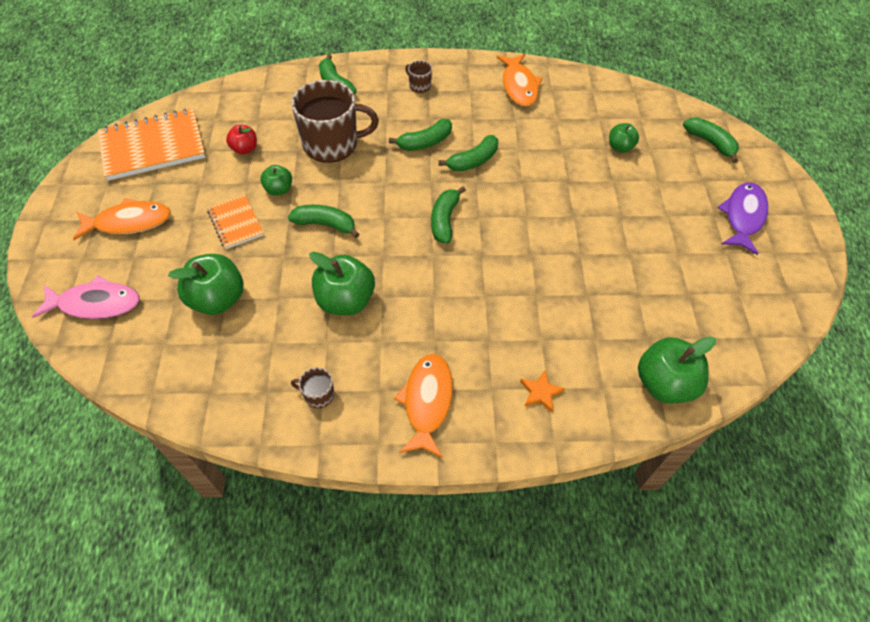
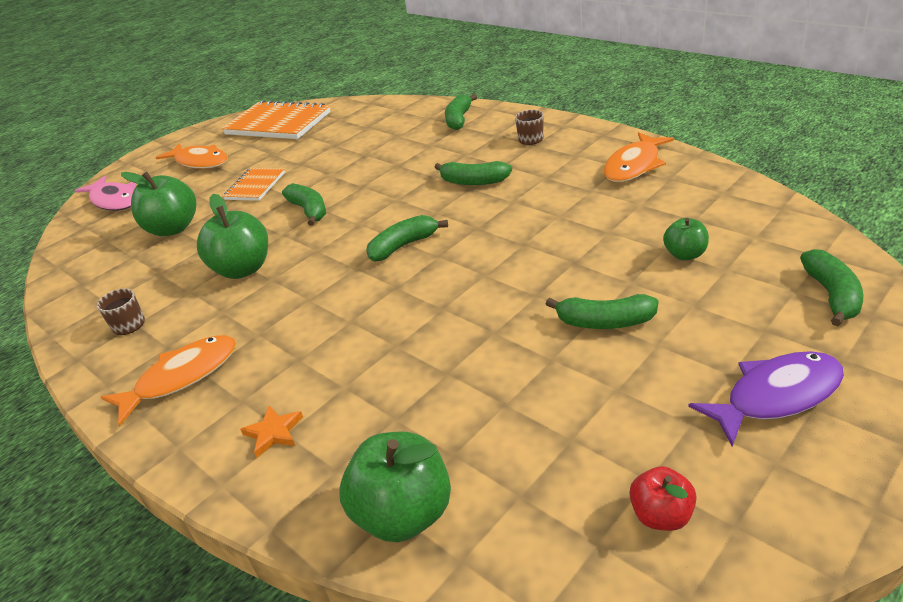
camera: 50 degrees right, 20 degrees down
(245, 149) = (331, 142): red apple -> red apple (661, 515)
(279, 189) = (313, 175): green apple -> none
(332, 144) = (396, 158): brown mug -> none
(473, 161) = (497, 210): green banana -> green banana (604, 322)

